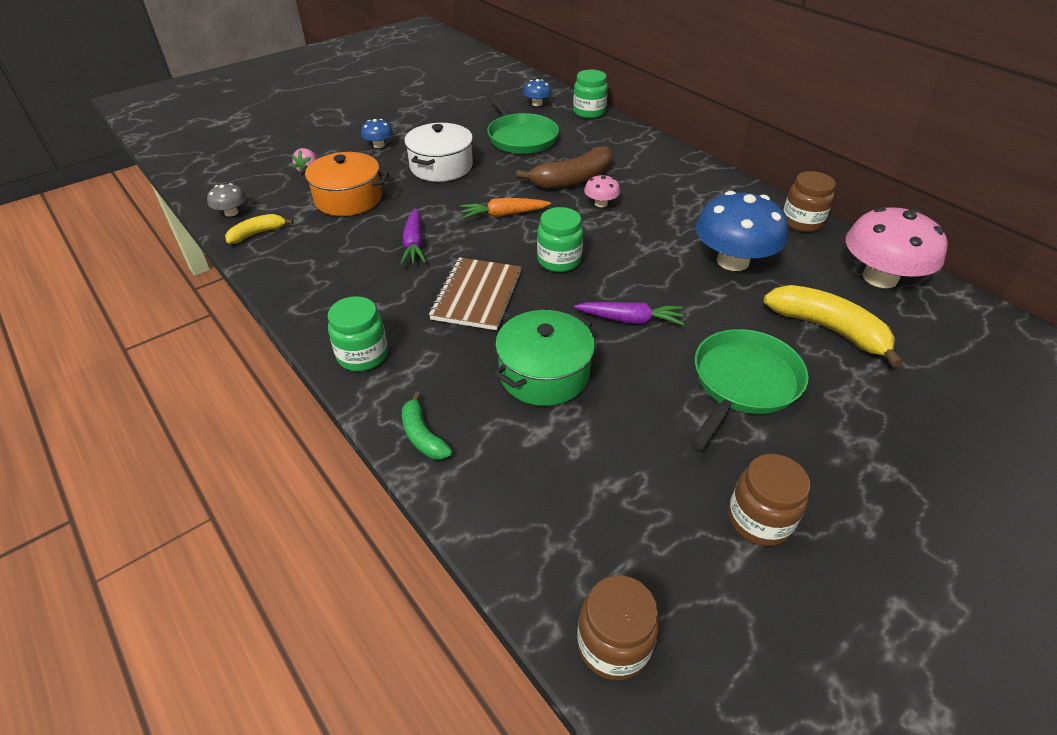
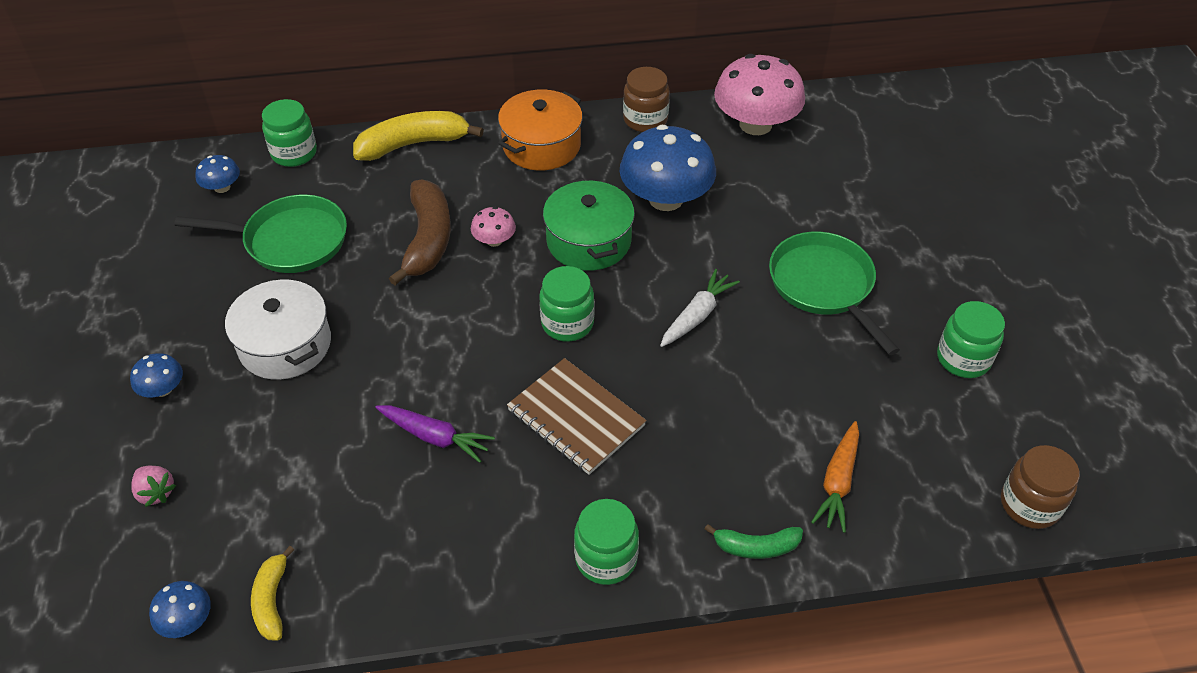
camera: 60 degrees left, 5 degrees up
(231, 212) = (187, 620): grey mushroom -> blue mushroom
(348, 199) = (274, 470): orange pot -> orange pot (541, 145)
(503, 214) = (445, 331): orange carrot -> orange carrot (838, 482)
(544, 373) = (729, 415): green pot -> green pot (588, 241)
(630, 319) = (697, 315): purple carrot -> white carrot
(759, 519) = (963, 359): brown jar -> green jar
(828, 329) = (795, 195): yellow banana -> yellow banana (413, 144)

